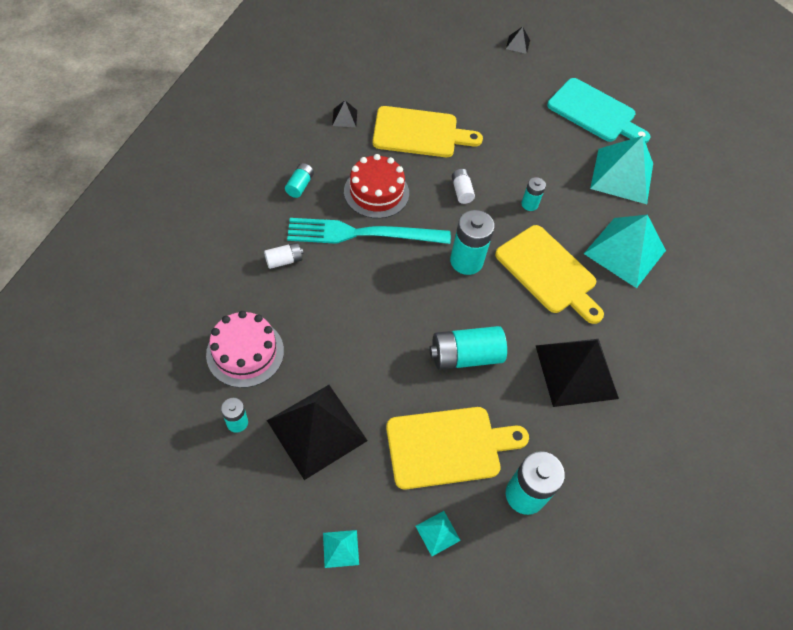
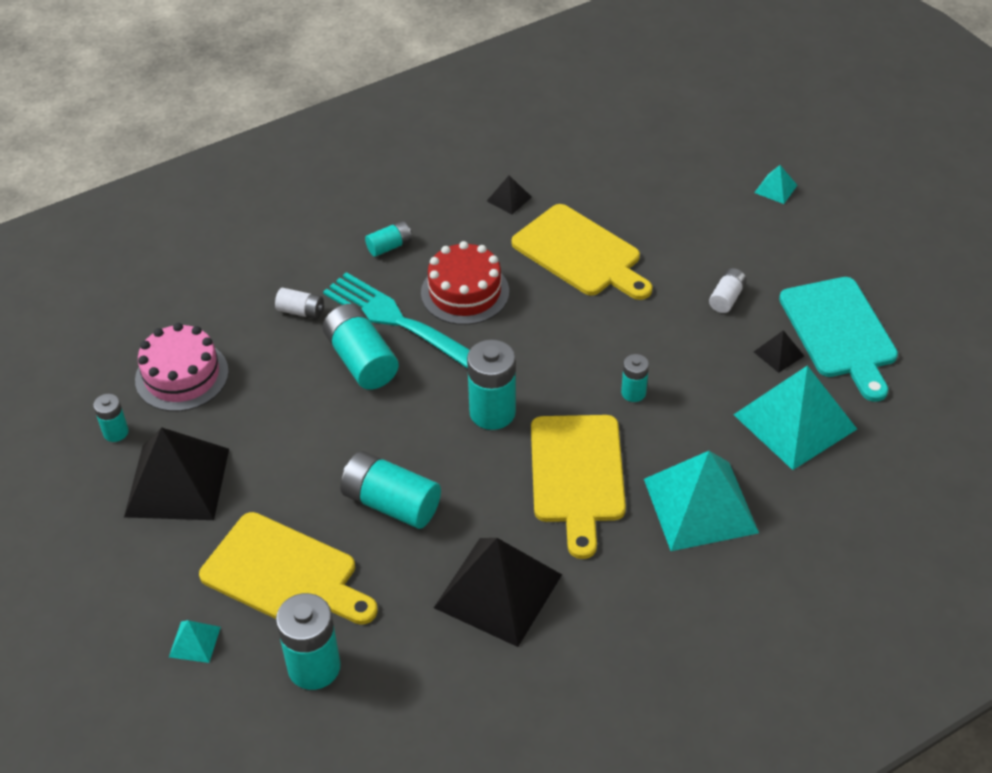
camera: 45 degrees right, 10 degrees down
(341, 548) = (97, 594): turquoise pyramid -> turquoise pyramid (775, 189)
(356, 272) = (361, 360): none -> turquoise battery
(461, 191) = (564, 338): white battery -> white battery (726, 298)
(517, 44) = (819, 207): black pyramid -> black pyramid (778, 354)

